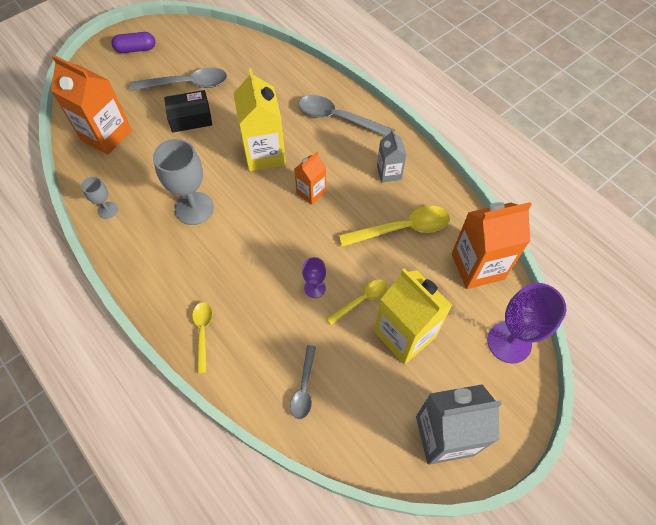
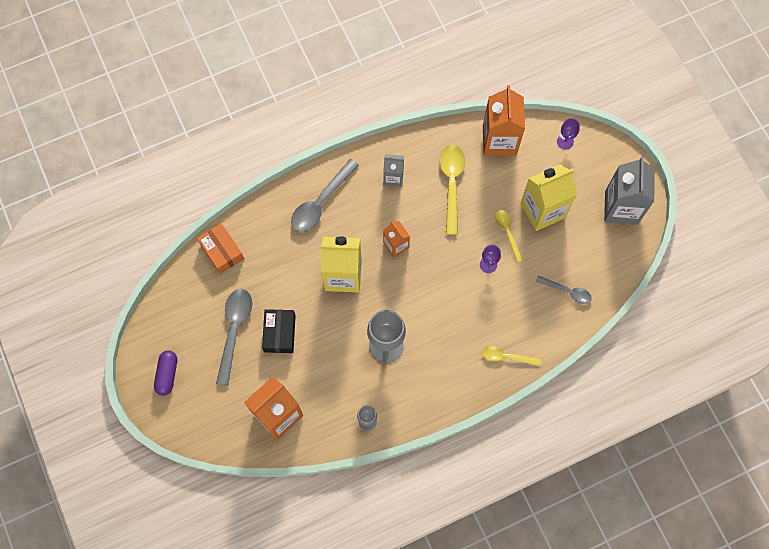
camera: 75 degrees left, 10 degrees up
(263, 58) = (222, 251): none -> orange box
(509, 342) = (565, 141): purple goblet -> purple goblet, size x0.52

